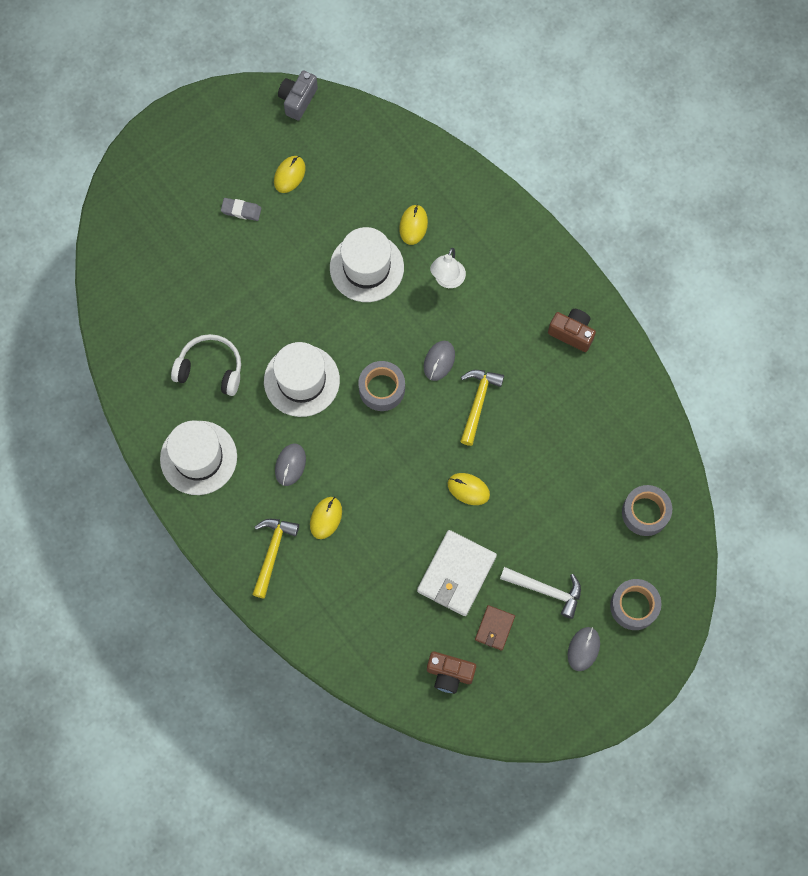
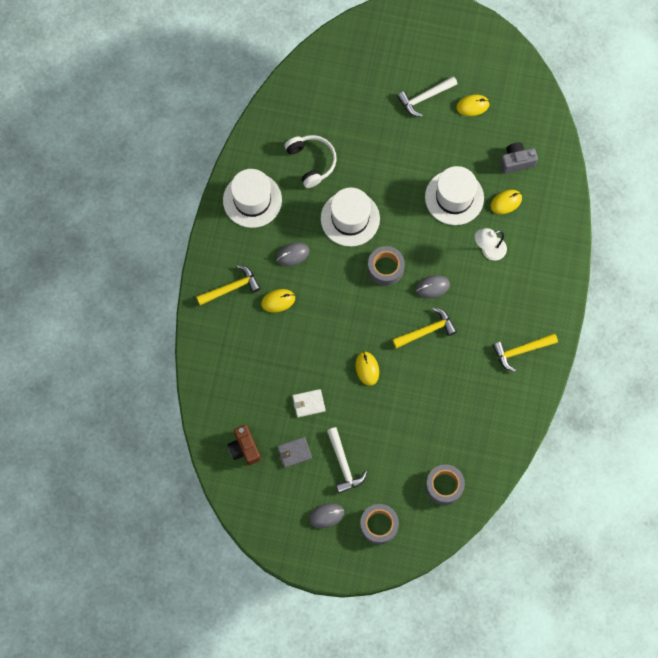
camera: 50 degrees right, 0 degrees up
(241, 211) = (425, 97): grey eraser -> white hammer
(298, 100) = (525, 71): grey camera -> grey camera (516, 162)
(456, 574) = (308, 403): white wallet -> white wallet, size x0.53
(494, 628) = (294, 452): brown wallet -> grey wallet
(572, 333) = (521, 351): brown camera -> yellow hammer

